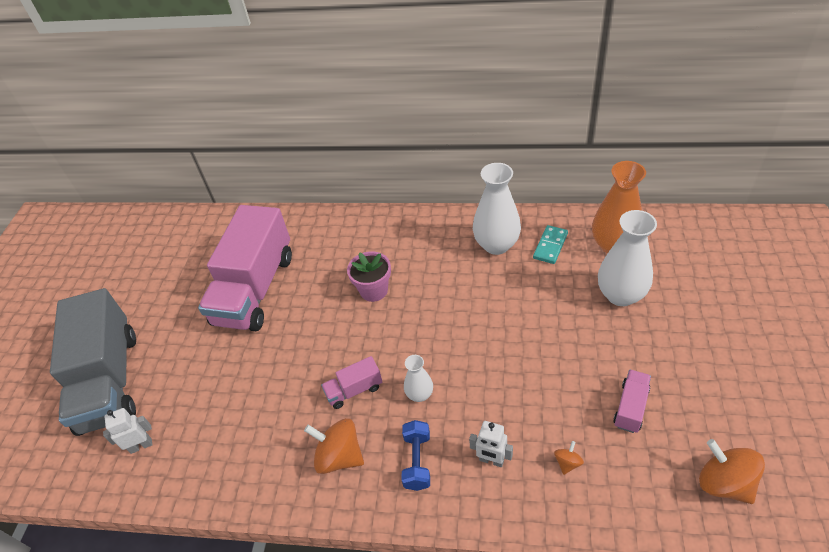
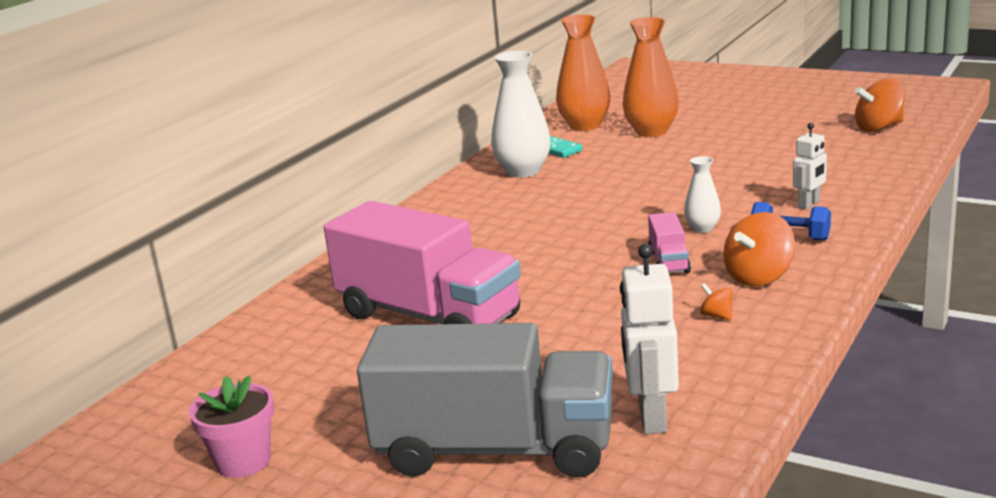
camera: 70 degrees left, 25 degrees down
(141, 445) = (651, 418): white robot -> white robot, size x1.61
(374, 290) = (520, 239): pink flower pot -> pink flower pot (243, 461)
(567, 463) = (830, 175): orange spinning top -> orange spinning top (716, 316)
(620, 295) = (651, 131): white vase -> orange vase
(630, 407) = (784, 145): pink truck -> none

